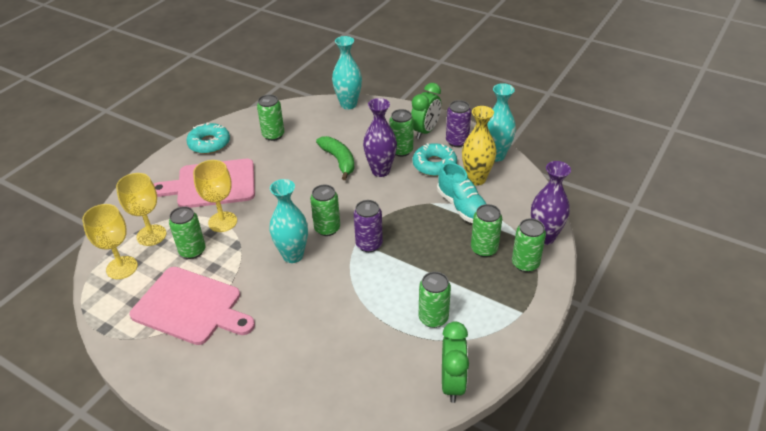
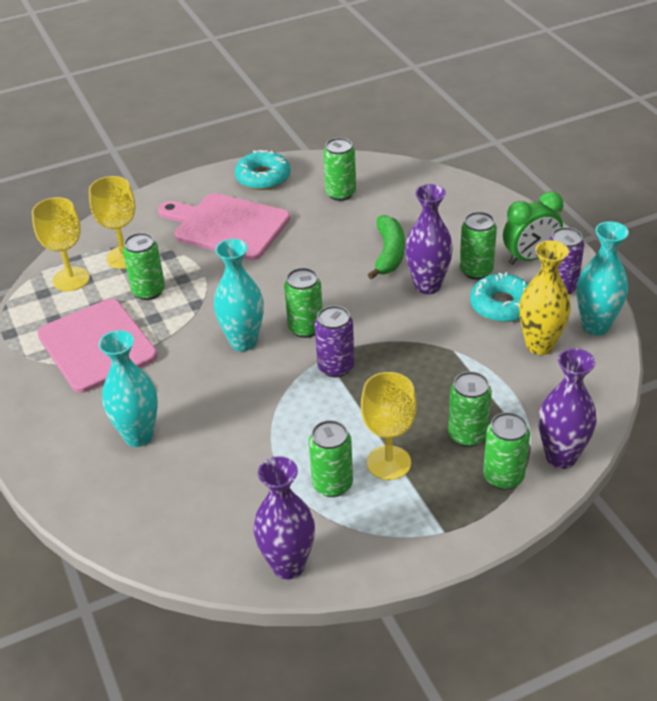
camera: 35 degrees right, 0 degrees up
(222, 222) = (203, 272): yellow goblet -> yellow goblet (389, 463)
(348, 104) = (462, 188): turquoise vase -> turquoise vase (138, 436)
(452, 383) = (288, 565): green clock -> purple vase
(462, 207) = (489, 372): turquoise shoe -> none

